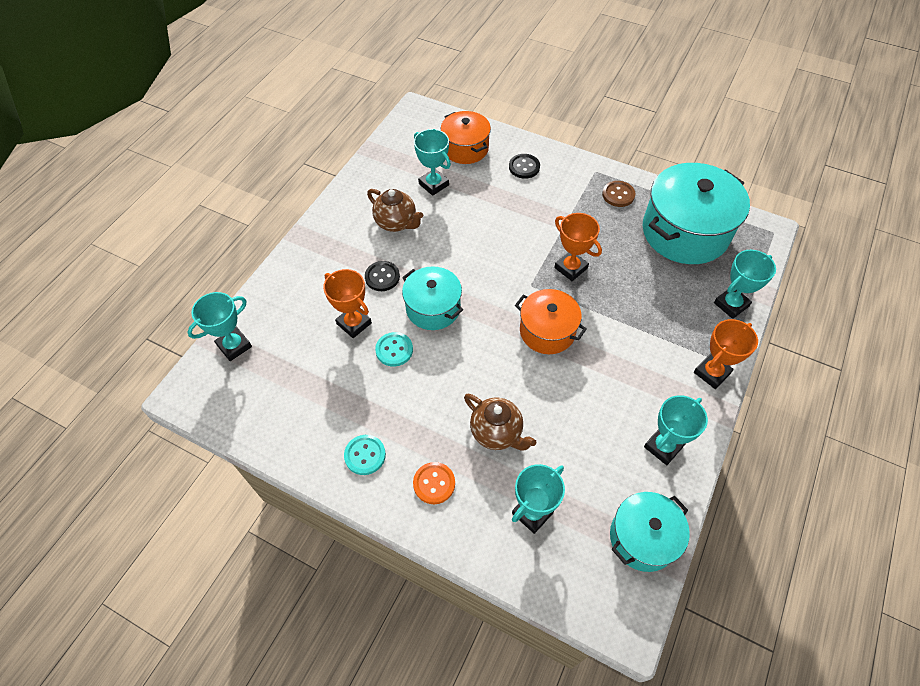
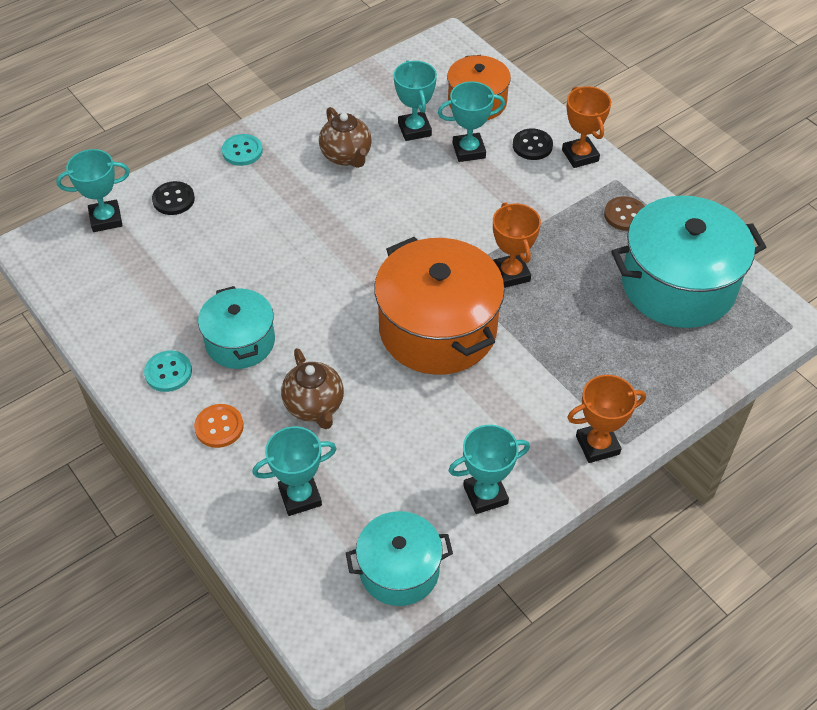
camera: 25 degrees right, 5 degrees down
(354, 323) = (237, 242): orange trophy -> orange trophy (580, 155)
(382, 277) = (295, 207): black button -> black button (173, 199)
(394, 350) = (261, 284): turquoise button -> turquoise button (242, 151)
(433, 308) = (329, 258): turquoise pot -> turquoise pot (240, 342)
(547, 331) = (437, 329): orange pot -> orange pot, size x1.71
(731, 304) = (676, 384): turquoise trophy -> turquoise trophy (469, 150)

